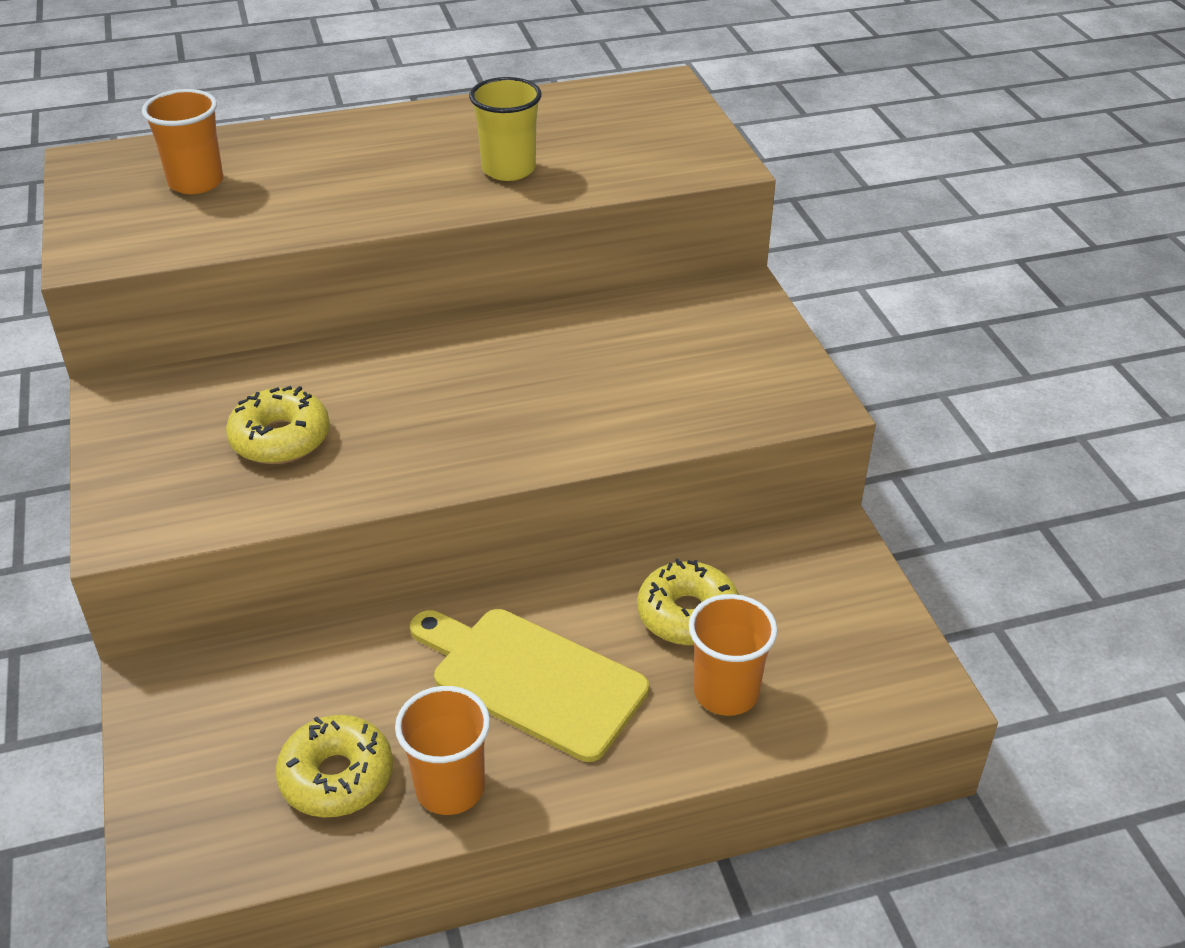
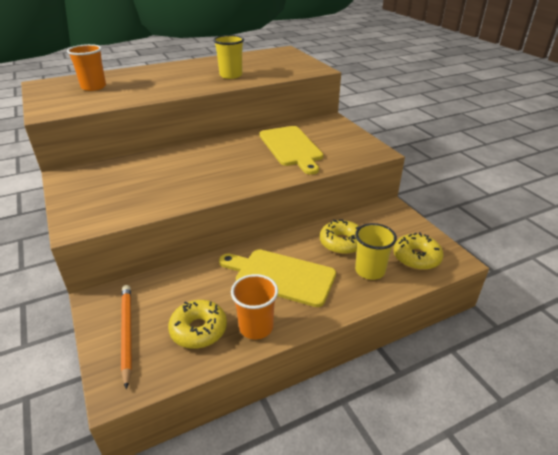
camera: 10 degrees left, 5 degrees down
(199, 763) = (127, 333): none -> orange pencil
(280, 439) = (147, 184): yellow donut -> yellow donut (416, 257)
(619, 368) = (291, 148): none -> yellow cutting board
(726, 692) = (370, 271): orange cup -> yellow cup

